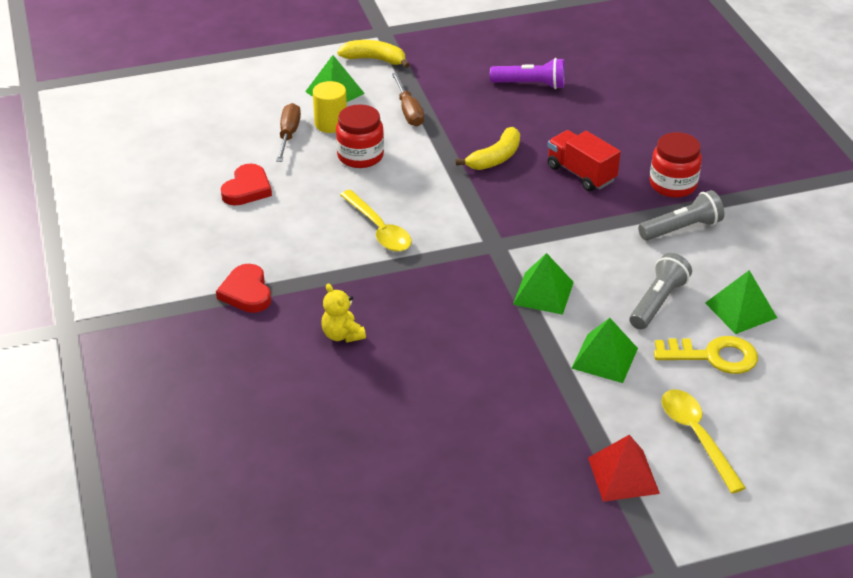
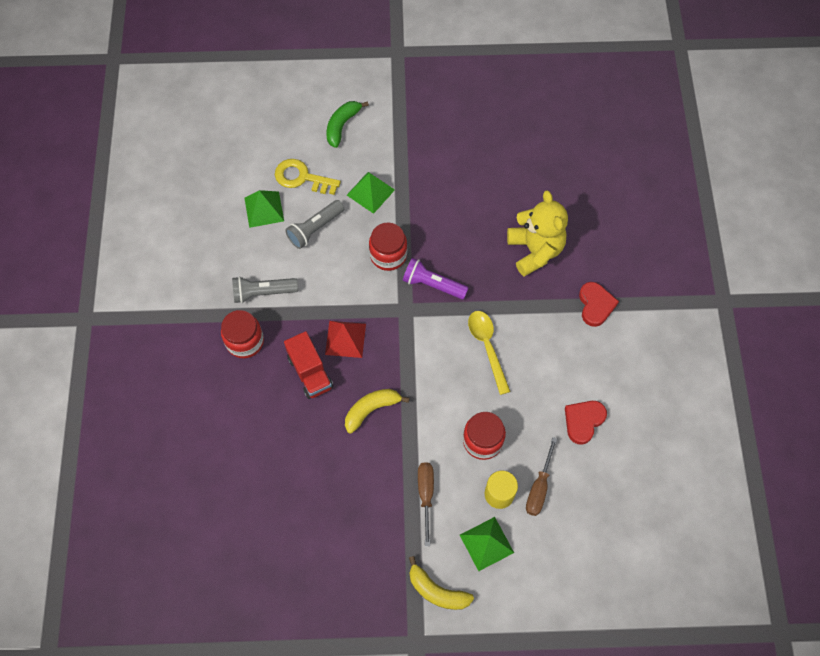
camera: 165 degrees left, 25 degrees up
(342, 335) = (535, 250): yellow teddy bear -> yellow teddy bear, size x1.96
(530, 85) = (303, 508): purple flashlight -> purple flashlight (433, 284)
(543, 293) = (388, 255): green pyramid -> red jar
(623, 475) = (395, 111): red pyramid -> red pyramid (345, 339)
(696, 436) = (342, 126): yellow spoon -> green banana

